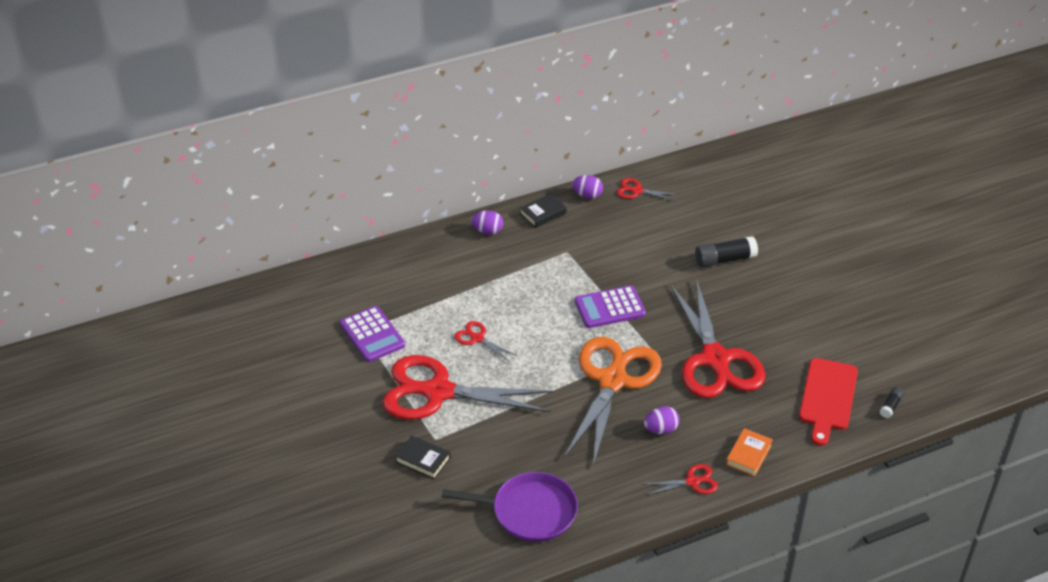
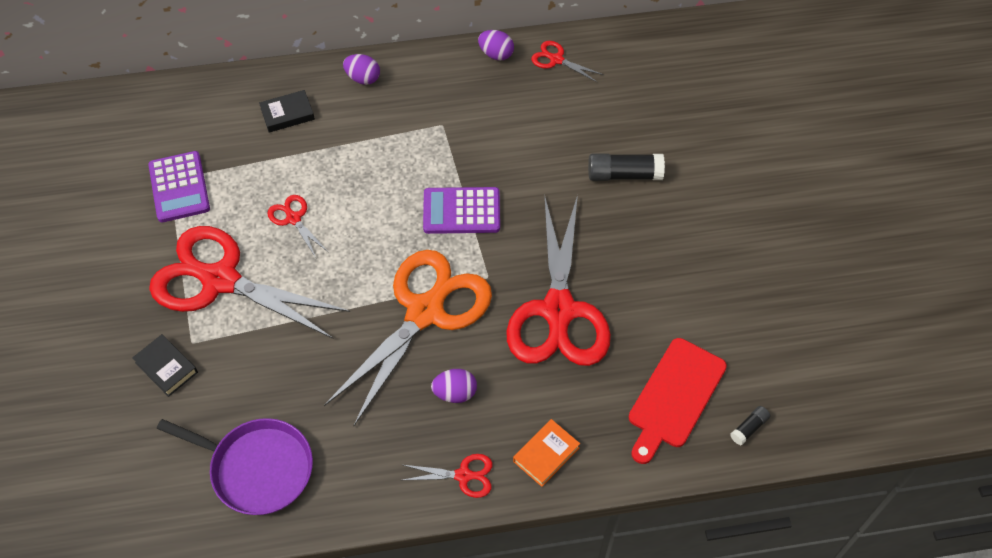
camera: 15 degrees right, 15 degrees up
(543, 213) = (435, 68): black book -> black book (287, 114)

